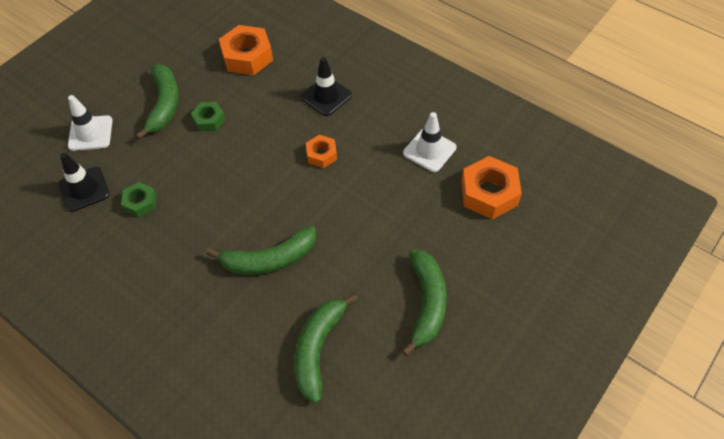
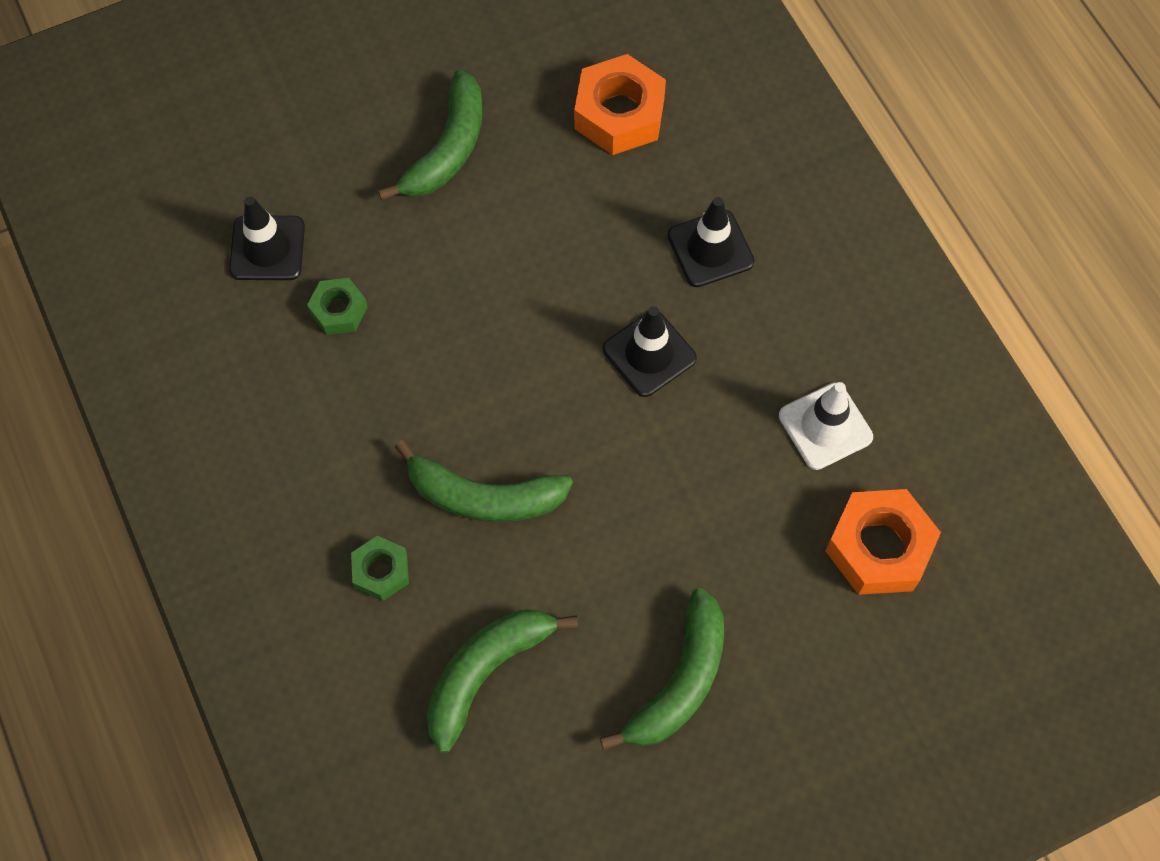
camera: 25 degrees right, 10 degrees up
(90, 133) = (315, 151): white traffic cone -> none
(209, 120) = (504, 209): green nut -> green nut (381, 571)
(321, 154) = (649, 354): orange nut -> black traffic cone

